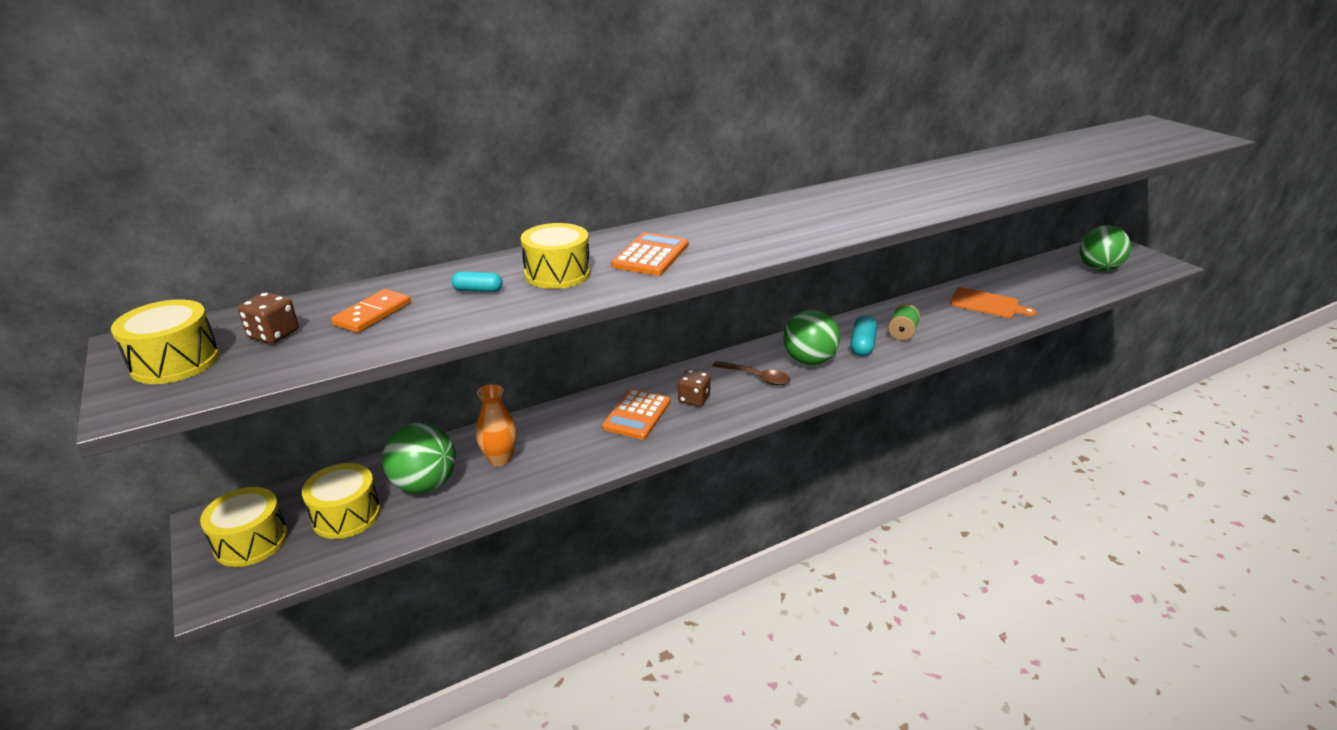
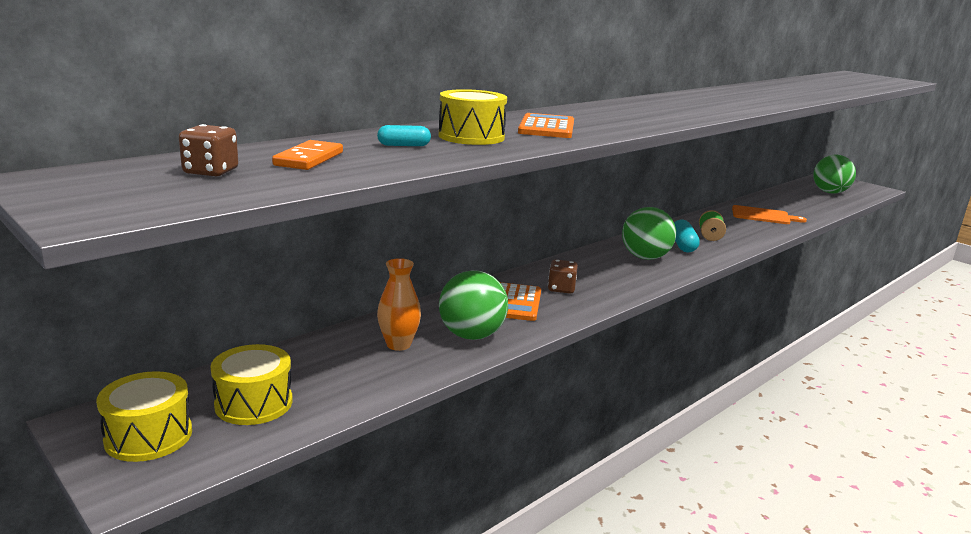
camera: 15 degrees left, 10 degrees down
(175, 362) = (110, 190): yellow drum -> none
(425, 484) = (329, 370): green ball -> green ball (471, 335)
(756, 377) = (607, 271): brown spoon -> none

